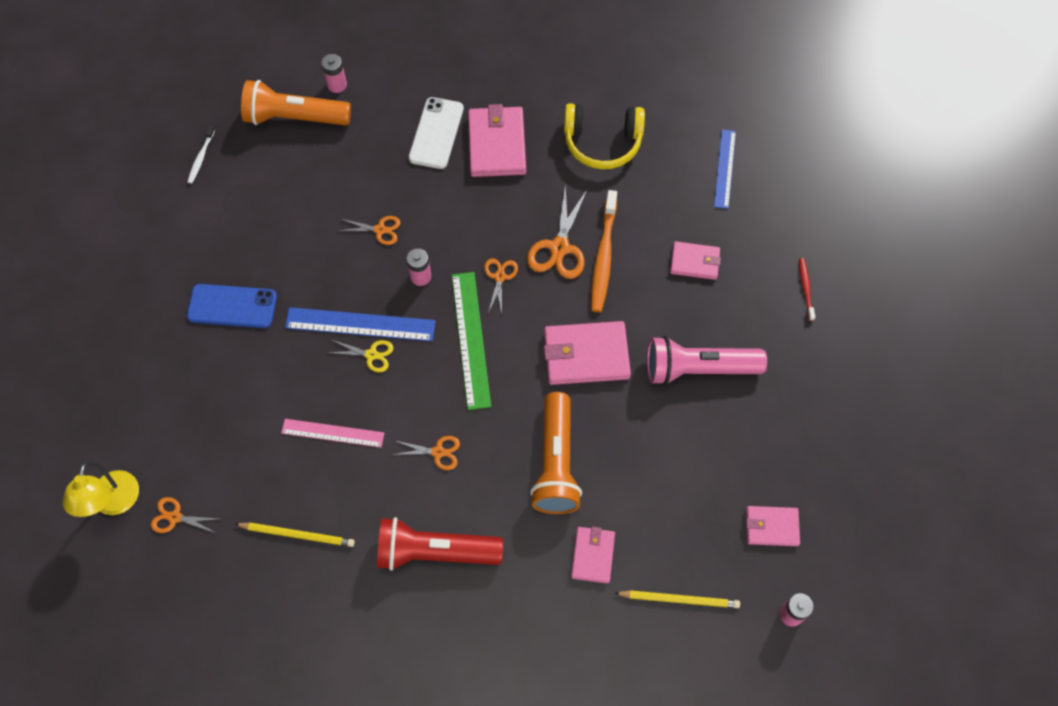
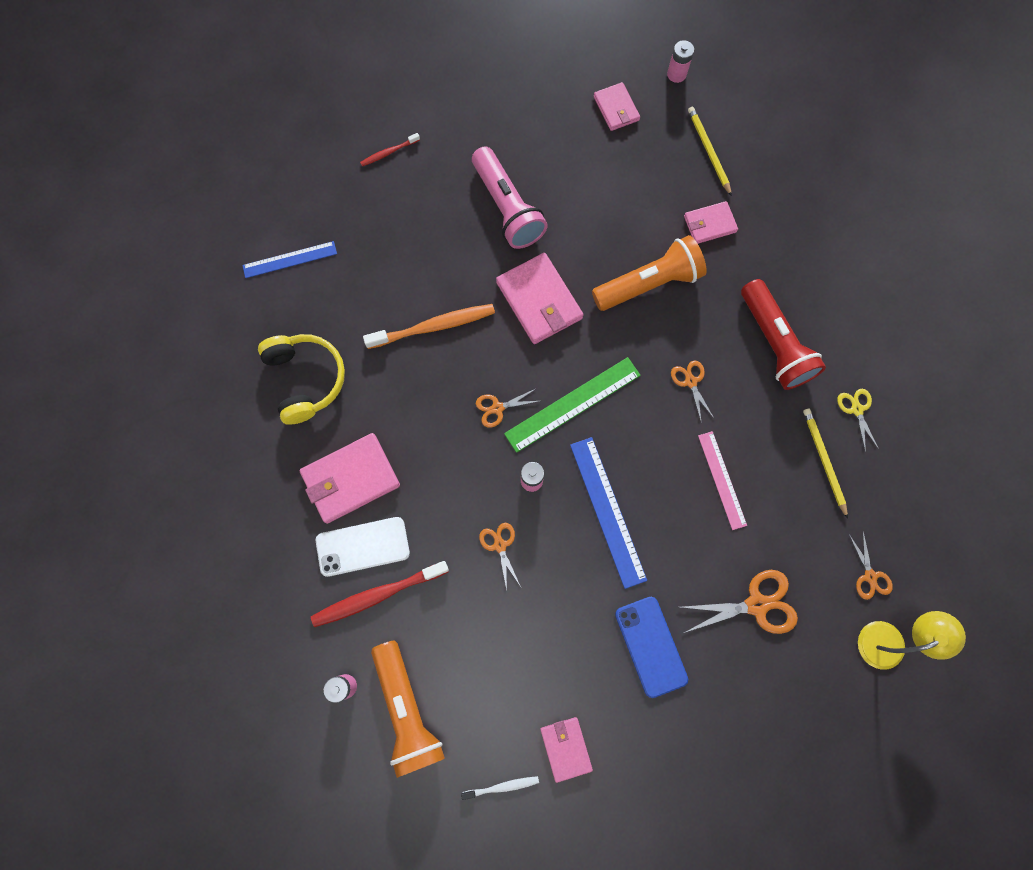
camera: 115 degrees left, 10 degrees up
(371, 355) = (632, 485): yellow scissors -> yellow scissors (856, 409)
(392, 130) = (378, 595): none -> red toothbrush
(559, 248) = (442, 369): orange scissors -> orange scissors (756, 604)
(695, 262) = (403, 248): pink wallet -> pink wallet (566, 748)

